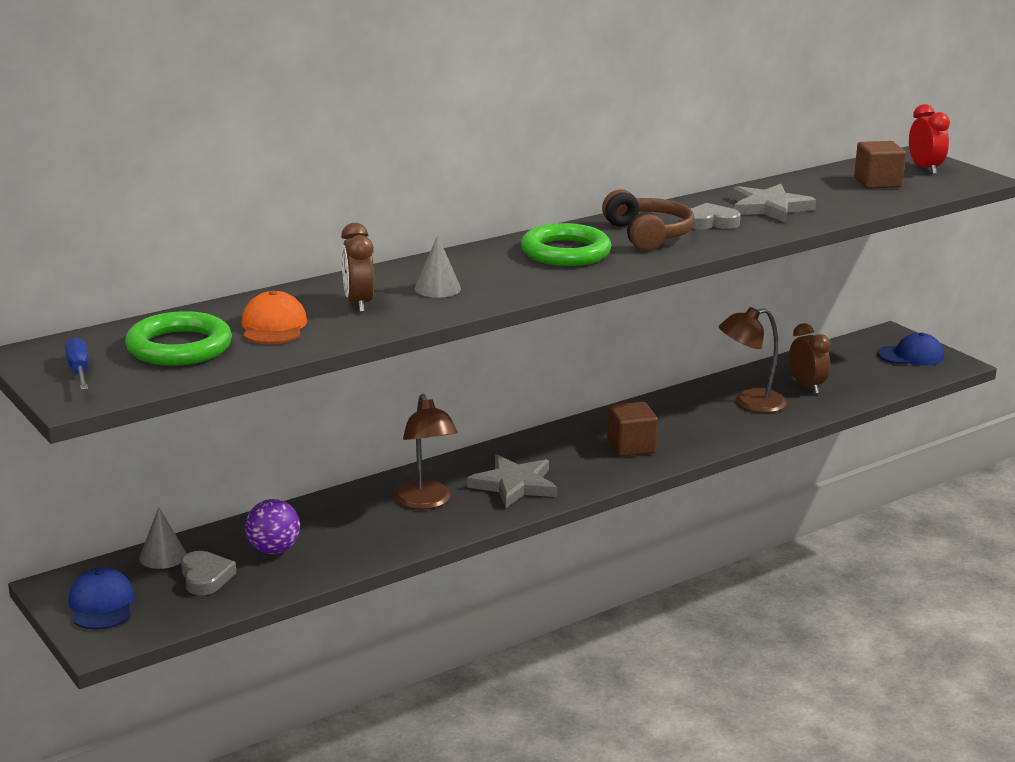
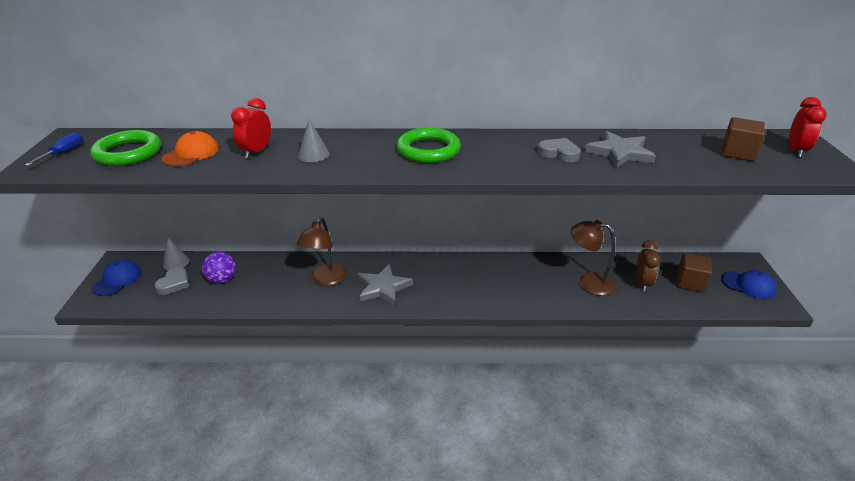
camera: 35 degrees right, 10 degrees up
(358, 303) = (256, 152): brown clock -> red clock
(631, 446) = (478, 287): brown cube -> brown cube (690, 283)
(648, 235) = (501, 152): brown headphones -> none

